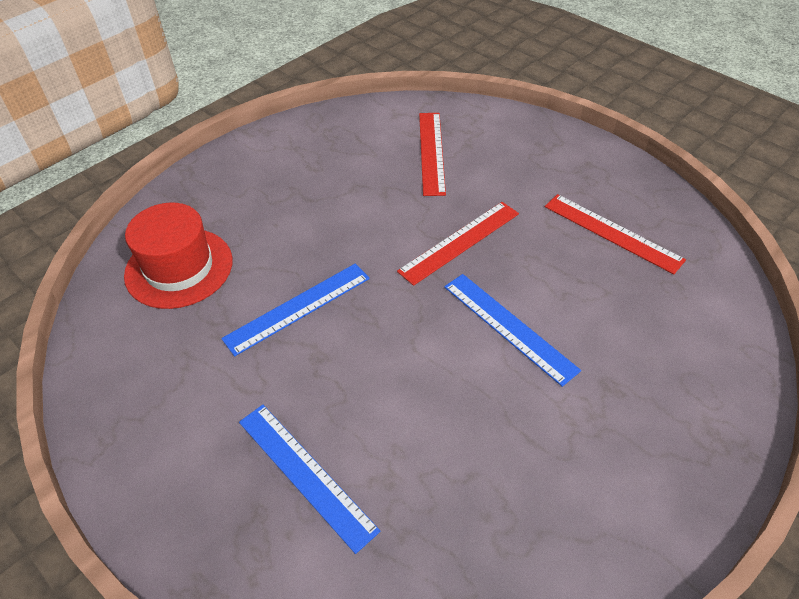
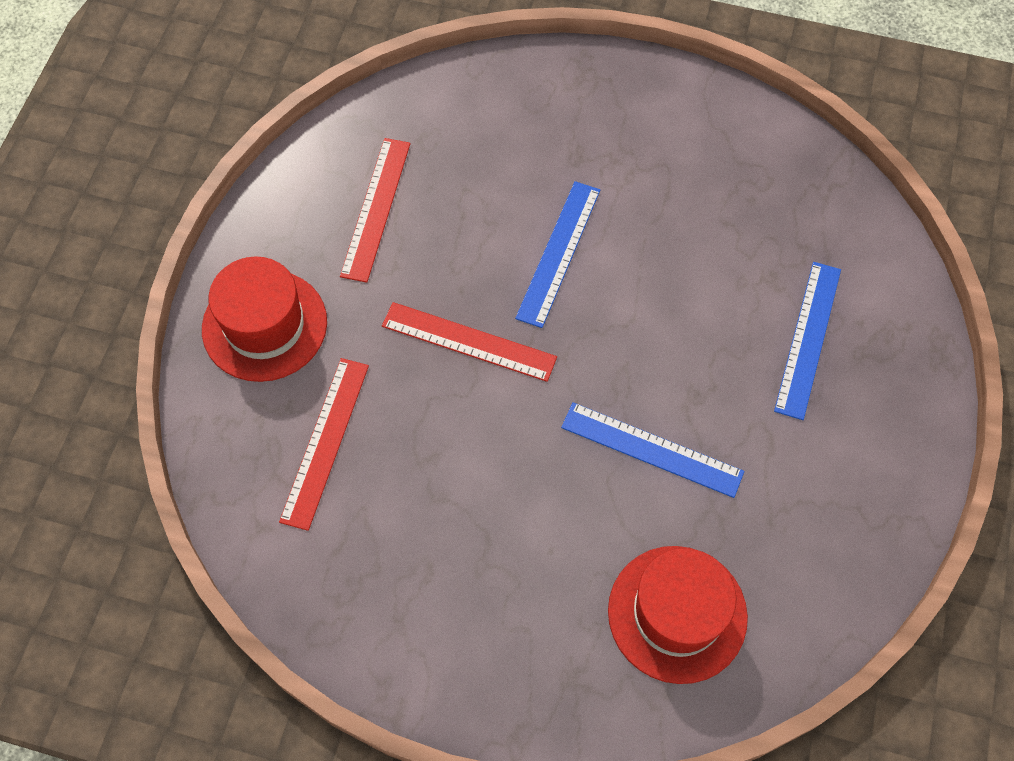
camera: 120 degrees left, 15 degrees up
(431, 152) = (325, 442): red ruler -> red ruler turned 45 degrees counterclockwise
(537, 151) = (264, 325): none -> red hat

